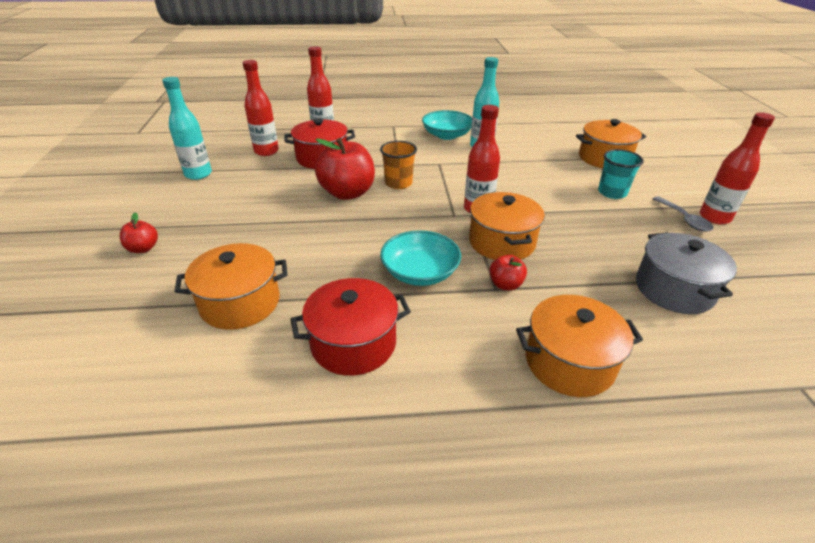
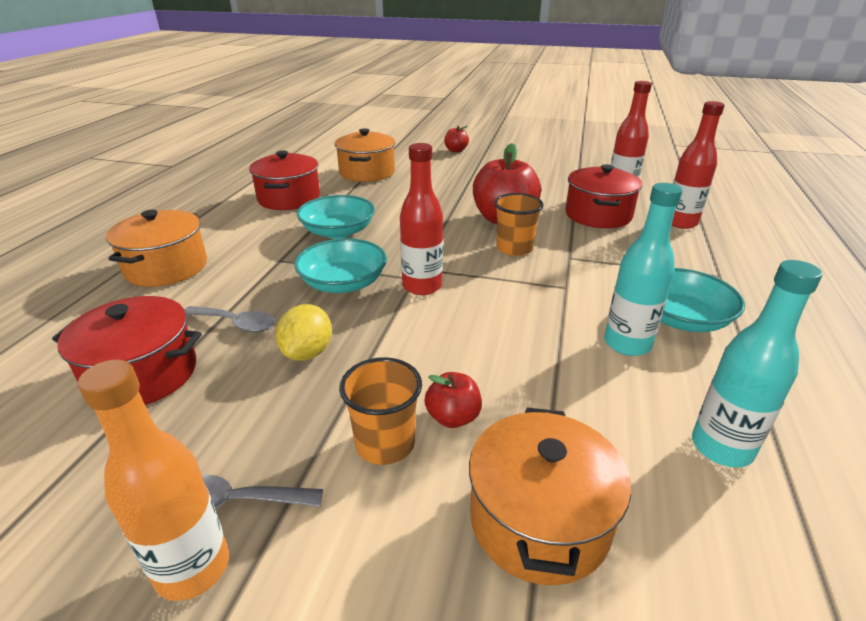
camera: 110 degrees right, 5 degrees down
(198, 174) = (571, 164): turquoise bottle -> turquoise bottle (721, 447)
(501, 242) = (343, 283): orange pot -> turquoise bowl
(505, 284) = (279, 266): red apple -> red apple (453, 417)
(584, 232) = (307, 352): none -> yellow lemon
(591, 273) = (236, 323): none -> grey spoon
(612, 192) = (385, 443): turquoise cup -> orange cup
(674, 289) = (142, 374): grey pot -> red pot
(714, 217) = (193, 568): red bottle -> orange bottle

